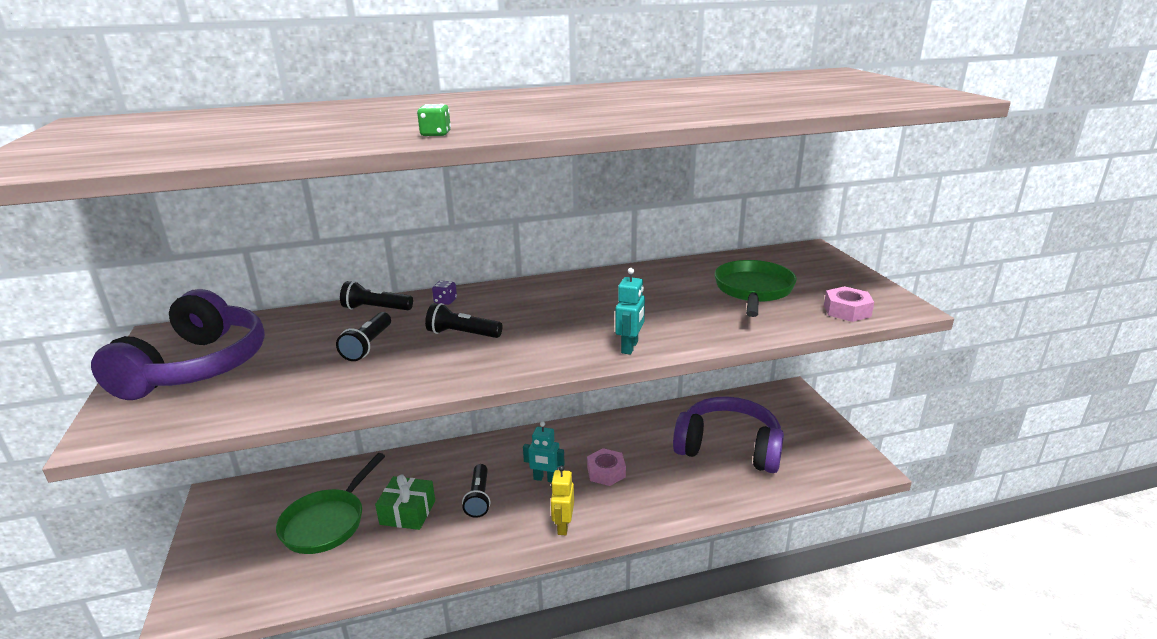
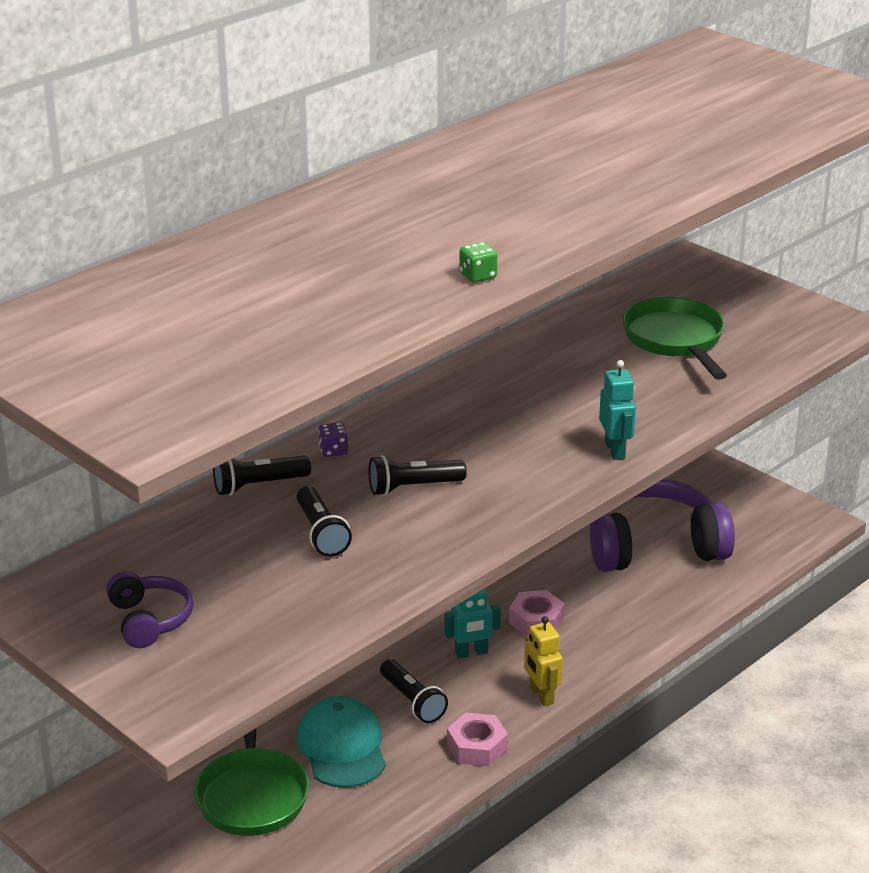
camera: 30 degrees left, 5 degrees up
(197, 367) = (149, 620): purple headphones -> purple headphones, size x0.48
(408, 512) = (342, 747): green gift -> turquoise cap
(847, 311) = (791, 343): pink nut -> pink nut (477, 747)

